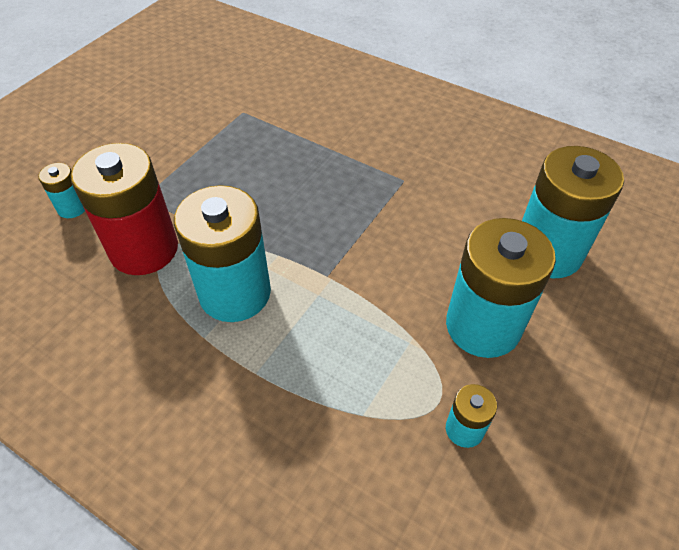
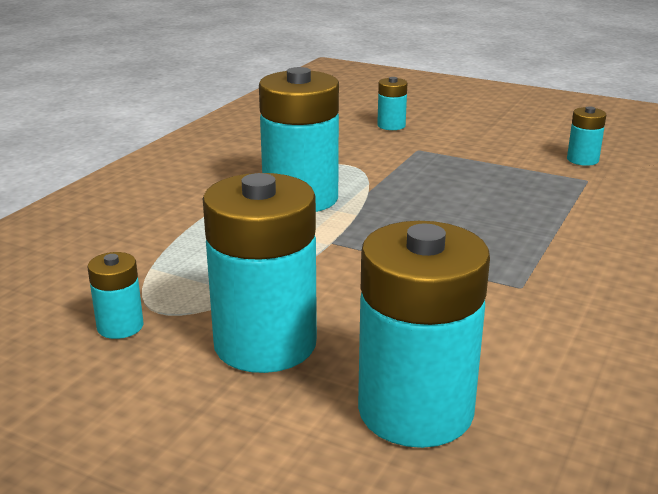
camera: 85 degrees right, 25 degrees down
(144, 249) = (348, 157): red battery -> none
(205, 105) = (582, 160): none -> turquoise battery

